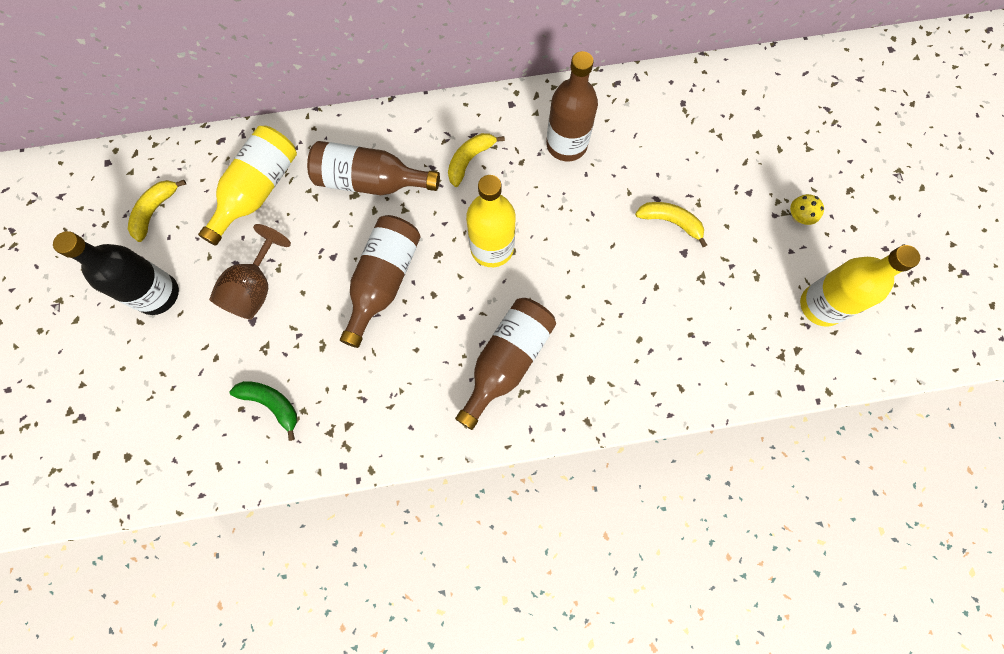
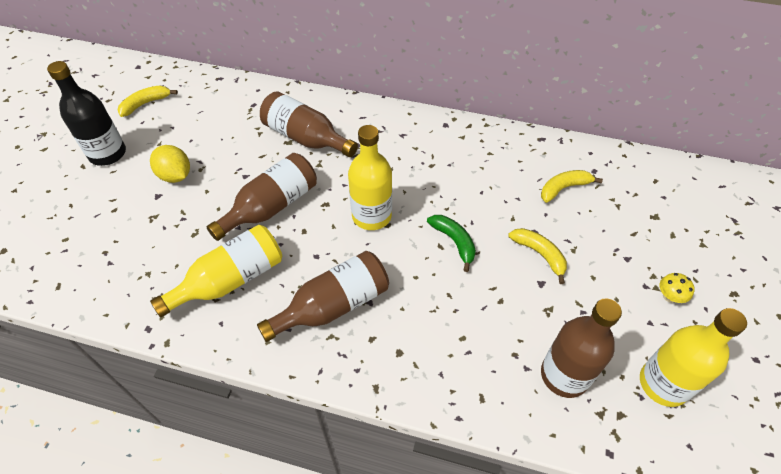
camera: 25 degrees right, 20 degrees down
(255, 289) = (175, 176): brown goblet -> yellow lemon
(258, 191) = (222, 116): yellow bottle -> yellow bottle (230, 280)
(272, 404) = (129, 258): green banana -> green banana (454, 242)
(470, 160) = (390, 150): yellow banana -> yellow banana (563, 188)
(566, 145) = (476, 166): brown bottle -> brown bottle (564, 375)

